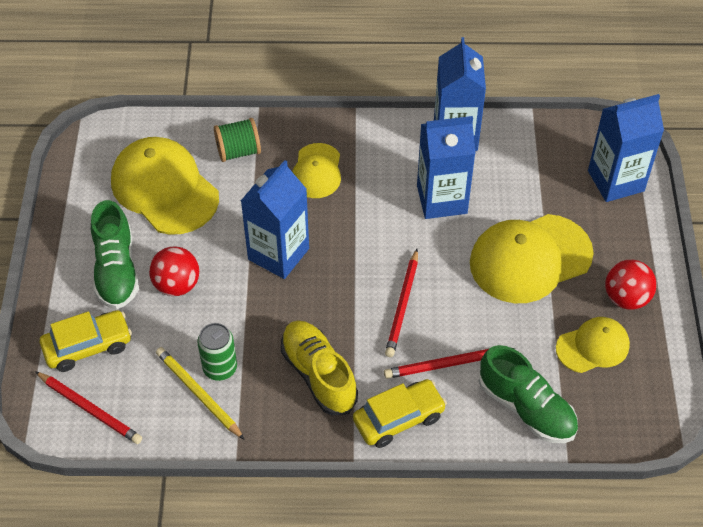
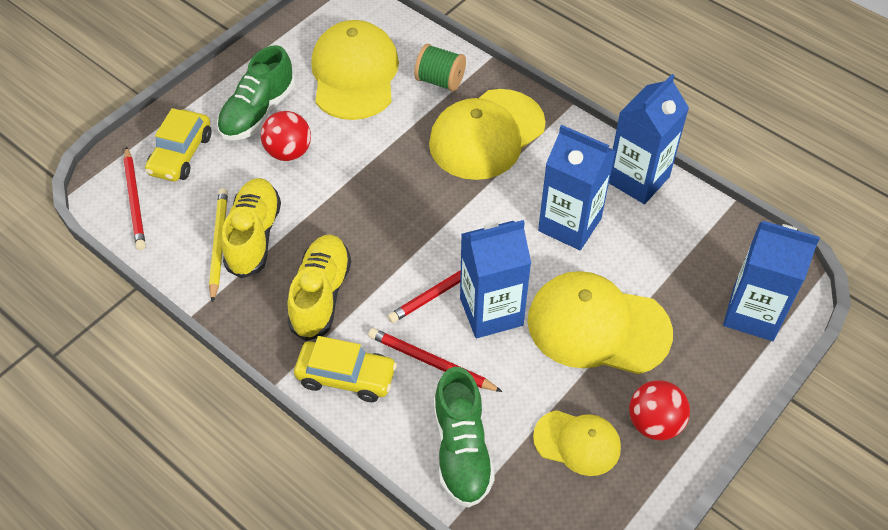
camera: 40 degrees right, 0 degrees up
(88, 346) = (181, 154): yellow car -> yellow car turned 90 degrees clockwise
(220, 368) = (254, 236): green can -> yellow shoe
(278, 254) = (388, 179): blue carton -> blue carton (491, 311)
(317, 171) = (486, 135): yellow cap -> yellow cap, size x1.76

